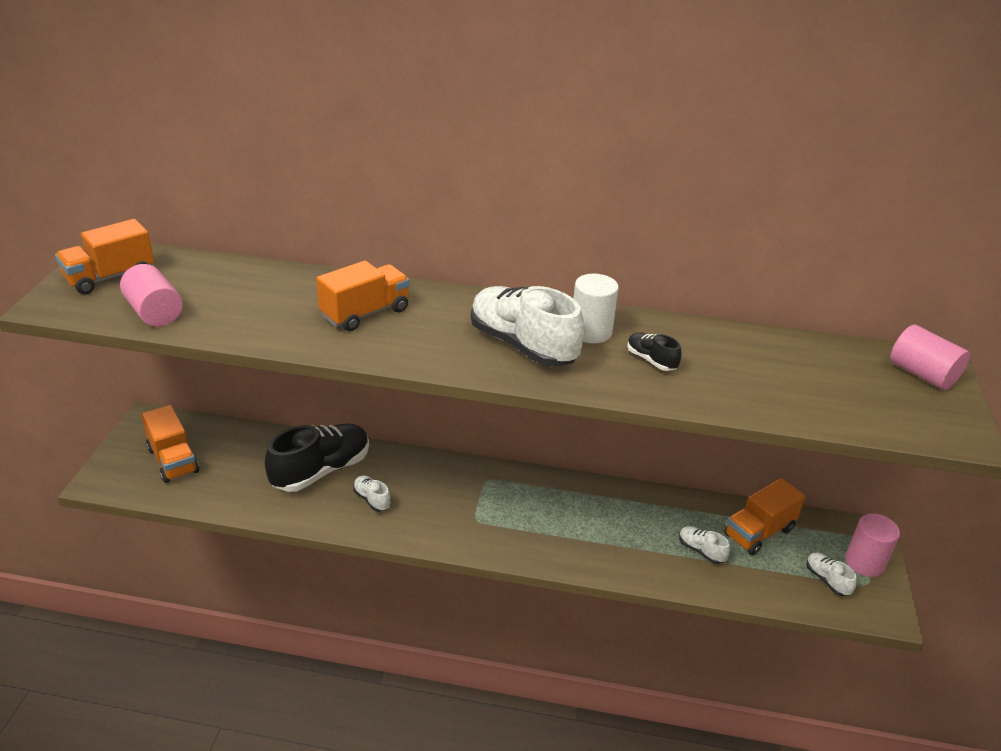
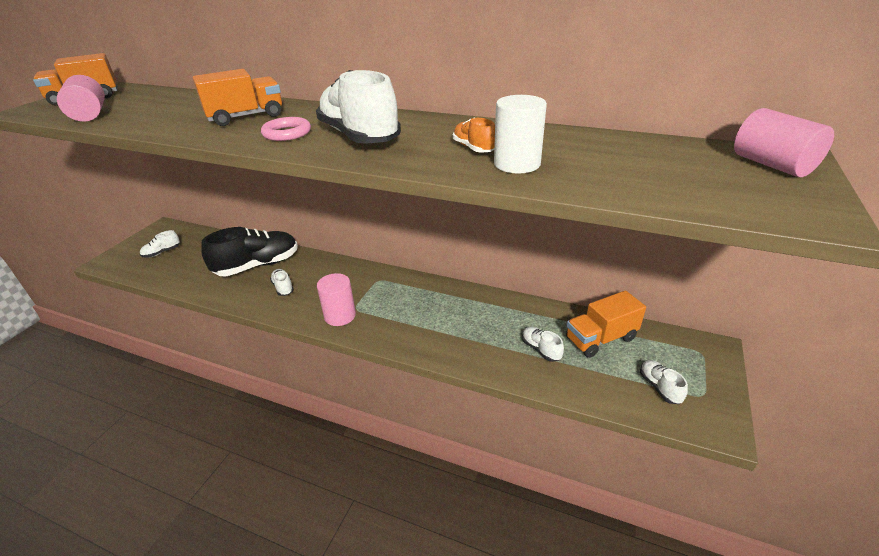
camera: 15 degrees right, 0 degrees up
(173, 460) = (162, 252): orange truck -> white shoe
(437, 342) = (287, 133): none -> pink ring
(590, 332) = (429, 130): white cylinder -> white cylinder (517, 164)
(651, 360) = (473, 148): black shoe -> orange shoe
(864, 562) = (702, 375): pink cylinder -> pink cylinder (340, 316)

